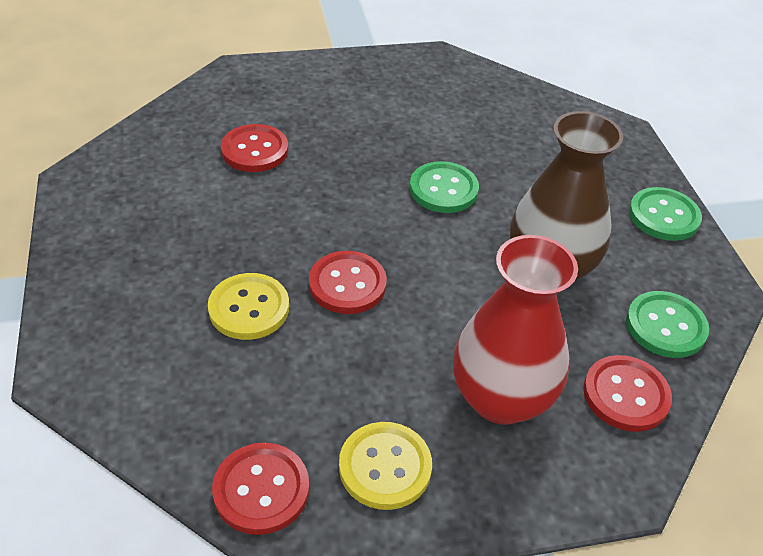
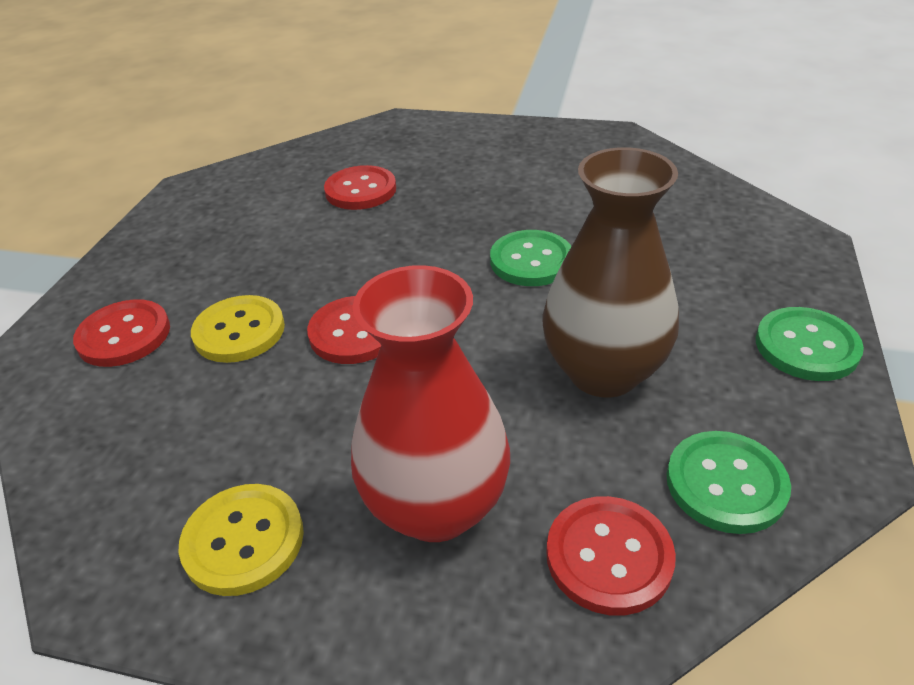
camera: 30 degrees right, 5 degrees down
(261, 490) = (101, 518): red button -> red button (124, 335)

